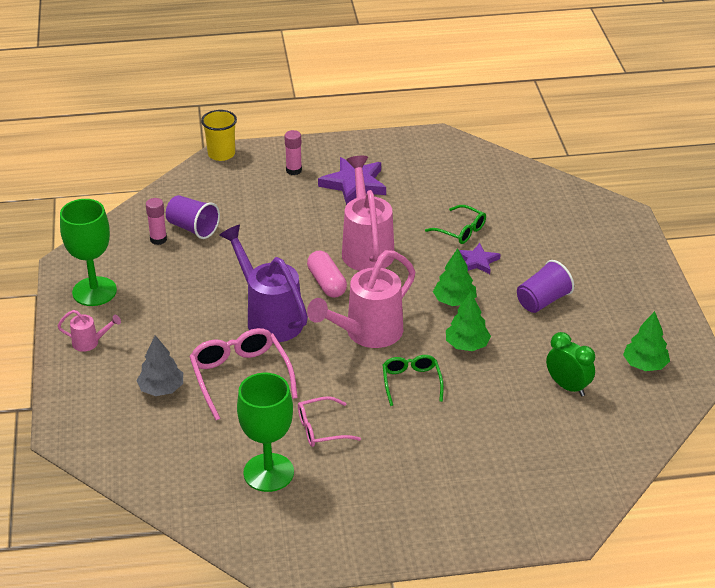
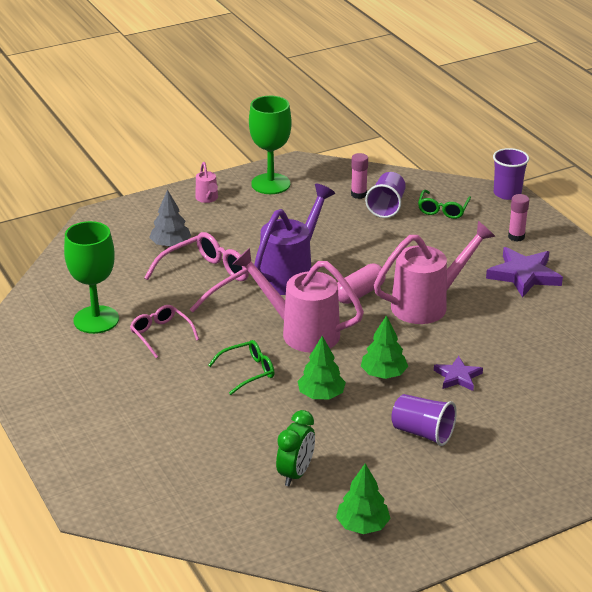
camera: 70 degrees right, 5 degrees down
(221, 154) = (507, 193): yellow cup -> purple cup
(461, 231) = (500, 356): green glasses -> green glasses (443, 210)

